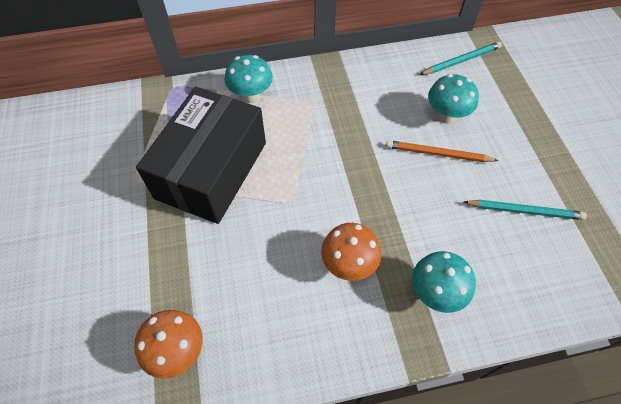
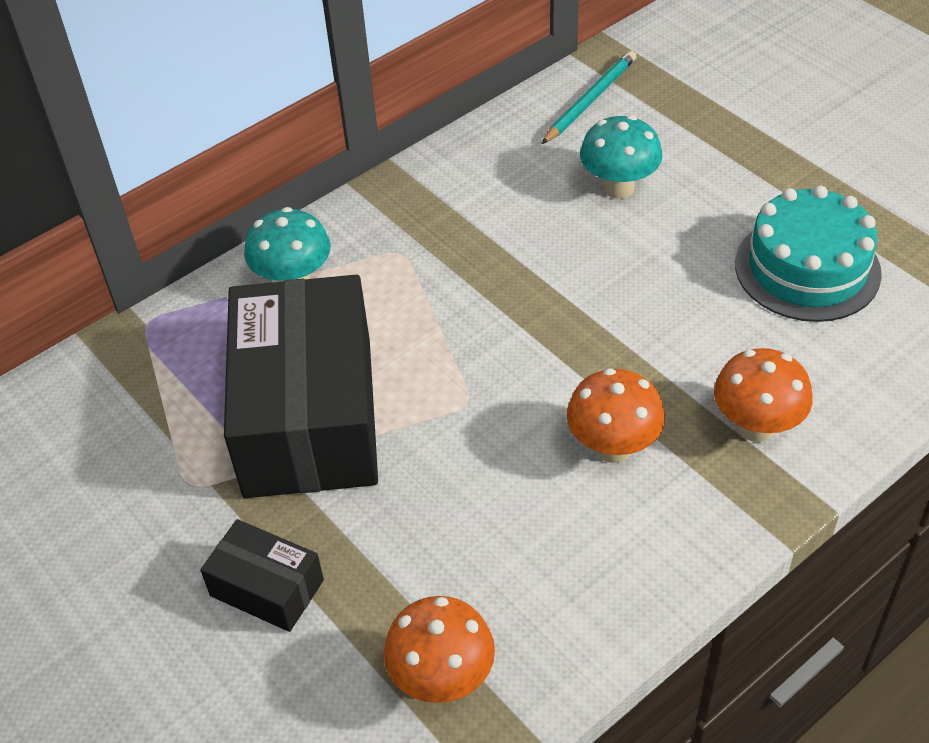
camera: 25 degrees left, 10 degrees down
(132, 252) = (267, 588): none -> black box
(435, 293) = (756, 427): turquoise mushroom -> orange mushroom
(438, 154) = (641, 245): orange pencil -> none
(524, 211) = (807, 268): turquoise pencil -> turquoise cake

